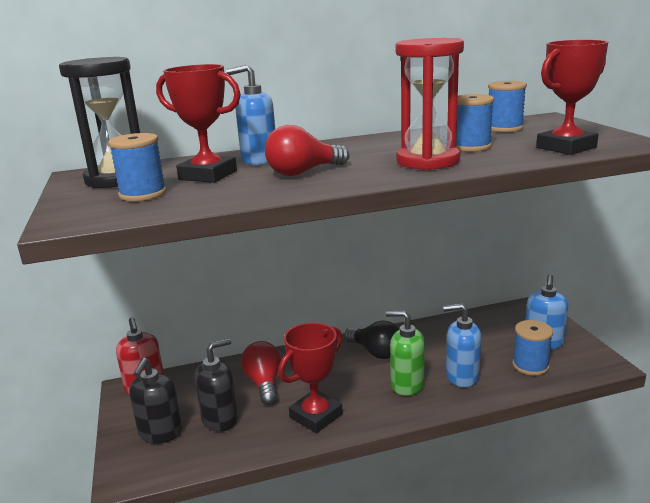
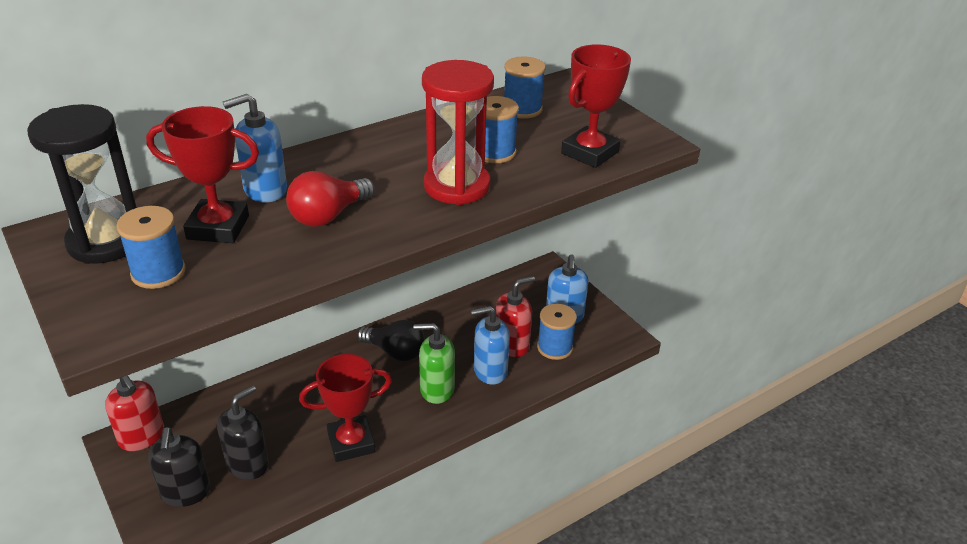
camera: 20 degrees left, 15 degrees up
(264, 383) = (282, 411): red light bulb -> none
(316, 416) = (351, 442): red trophy -> red trophy turned 45 degrees clockwise
(487, 358) = (512, 345): none -> red soap dispenser

